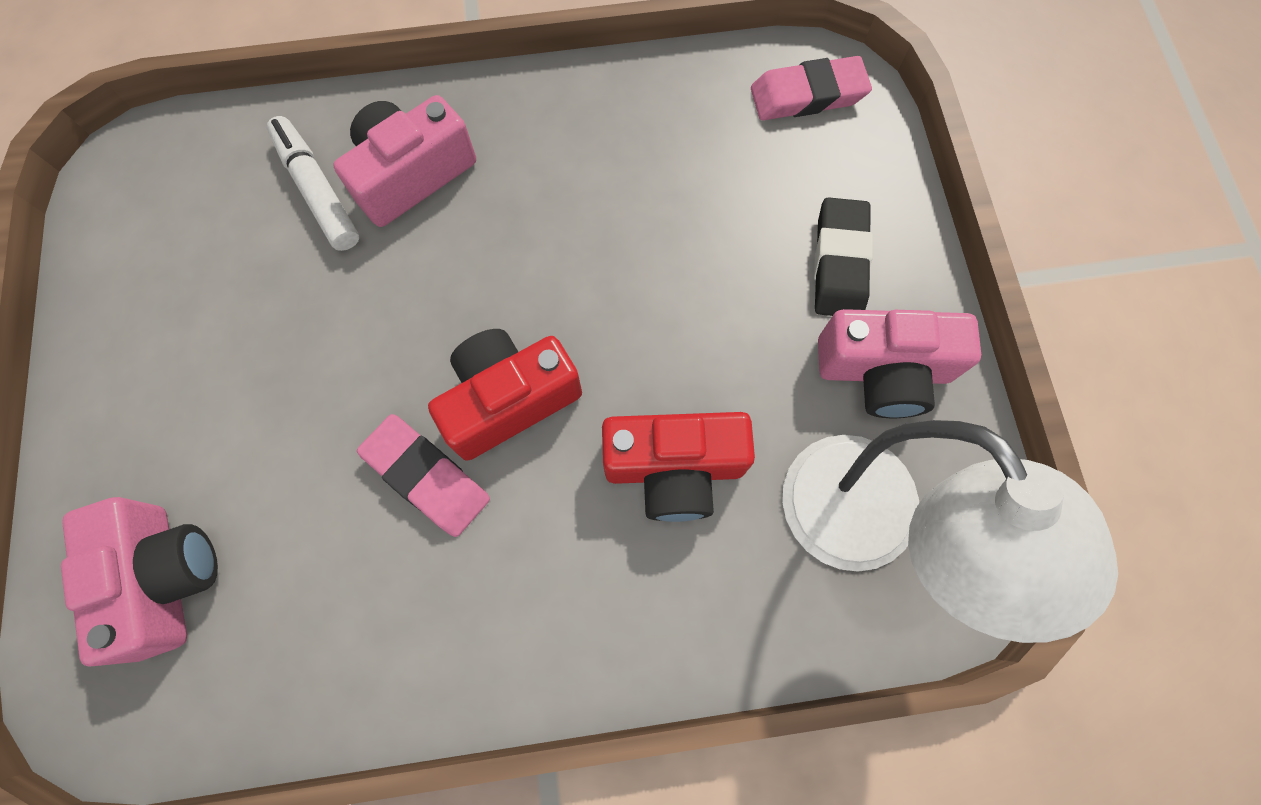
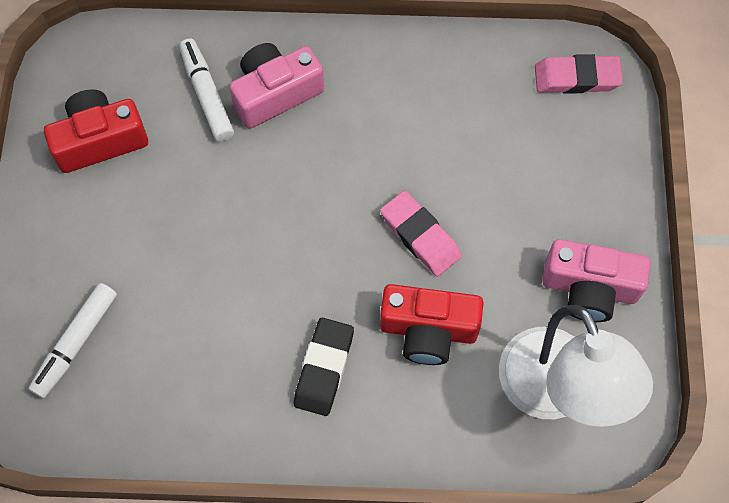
camera: 10 degrees right, 5 degrees down
(165, 577) = (76, 343): pink camera -> white marker
(427, 477) = (257, 307): pink eraser -> pink eraser (420, 236)
(509, 400) = (321, 265): red camera -> red camera (100, 140)
(839, 262) = (574, 206): black eraser -> black eraser (324, 368)

